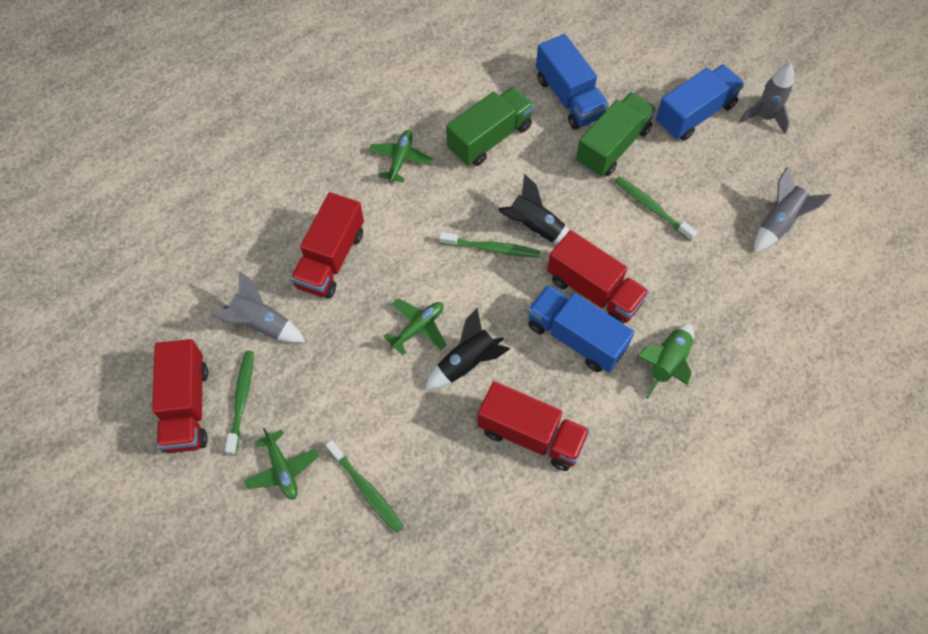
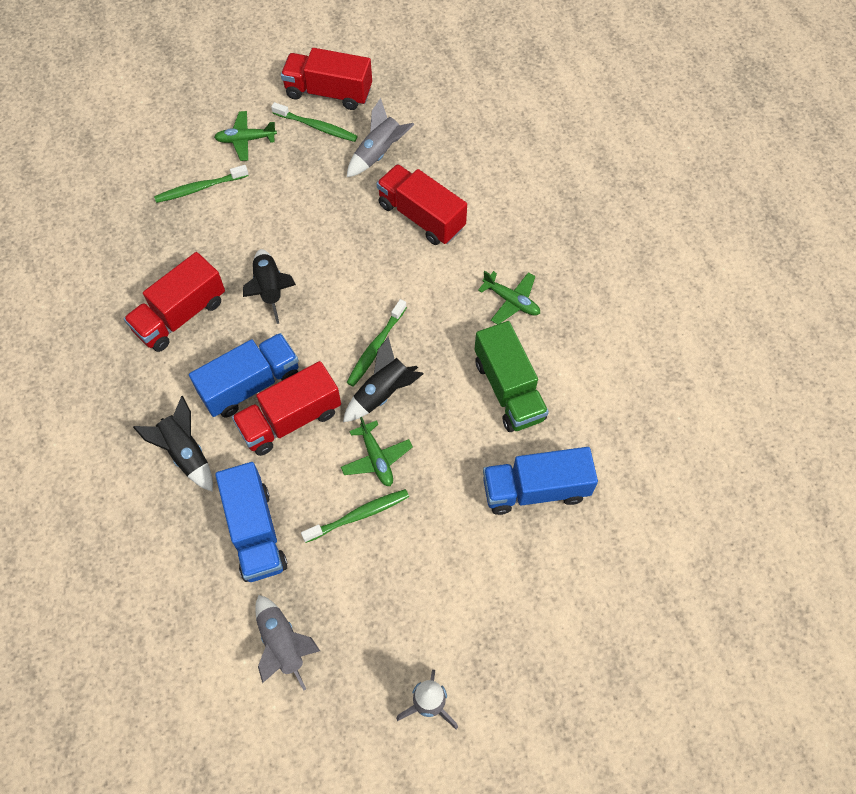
camera: 110 degrees right, 0 degrees up
(418, 328) = (321, 262): green plane -> green plane (376, 458)
(612, 146) = (452, 509): green truck -> none
(667, 363) = (185, 453): green rocket -> black rocket
(695, 114) = (463, 621): blue truck -> blue truck (255, 532)

